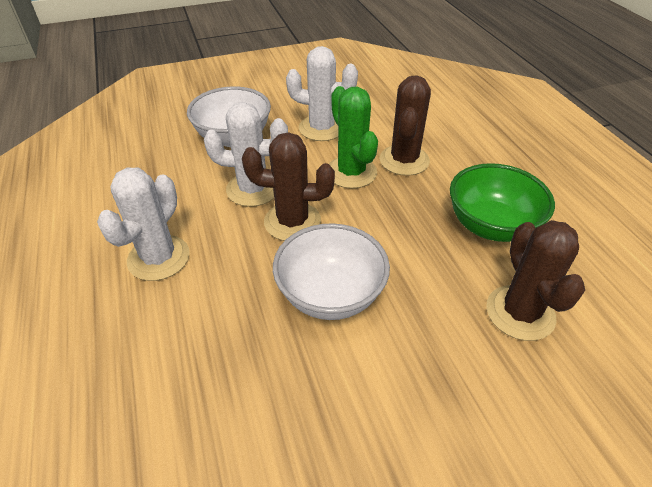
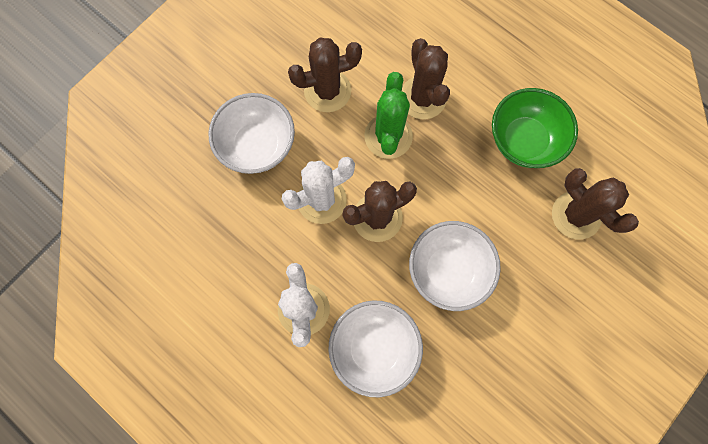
camera: 30 degrees left, 30 degrees up
(193, 325) = (374, 348): none -> white bowl
(321, 128) = (327, 91): white cactus -> brown cactus
(351, 172) = (388, 136): green cactus -> green cactus turned 60 degrees clockwise

